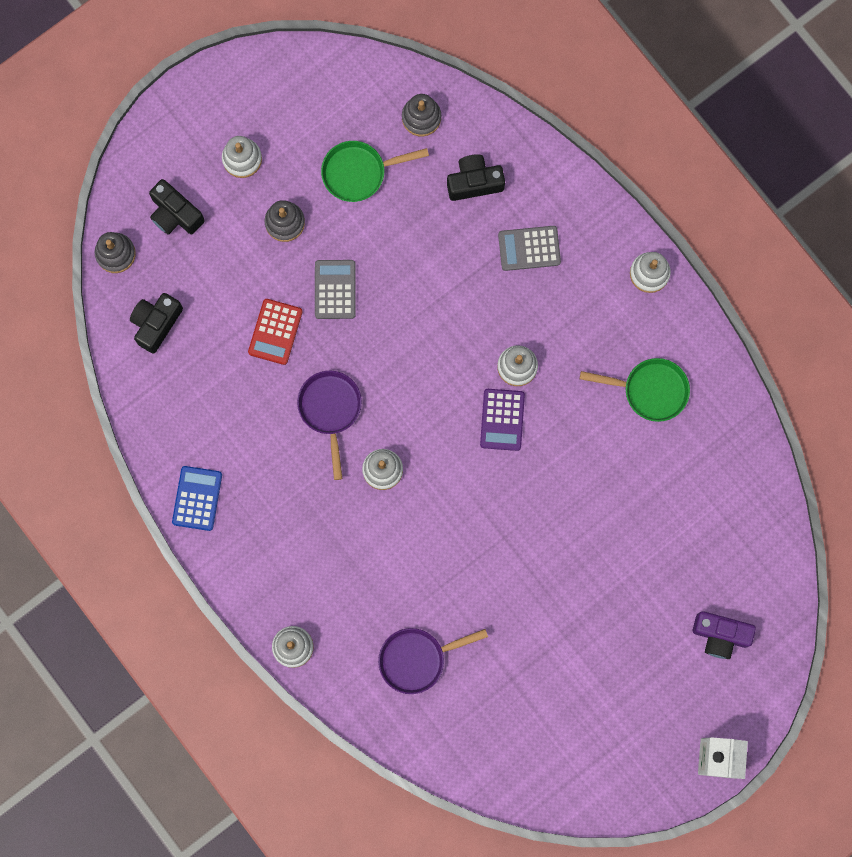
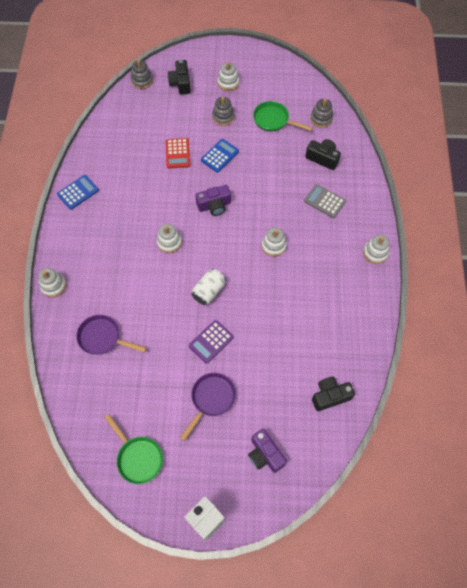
camera: 40 degrees right, 15 degrees down
(156, 323) = (131, 116): black camera -> black camera (330, 396)
(275, 332) = (177, 153): red calculator -> red calculator turned 60 degrees counterclockwise
(330, 410) = (170, 200): purple pan -> purple pan (211, 399)
(335, 289) = (220, 156): grey calculator -> blue calculator
(393, 370) = (214, 205): none -> purple camera
(490, 494) = (209, 291): none -> white can
(502, 419) = (245, 263): purple calculator -> purple calculator (211, 341)
(650, 390) = (331, 304): green pan -> green pan (138, 457)

